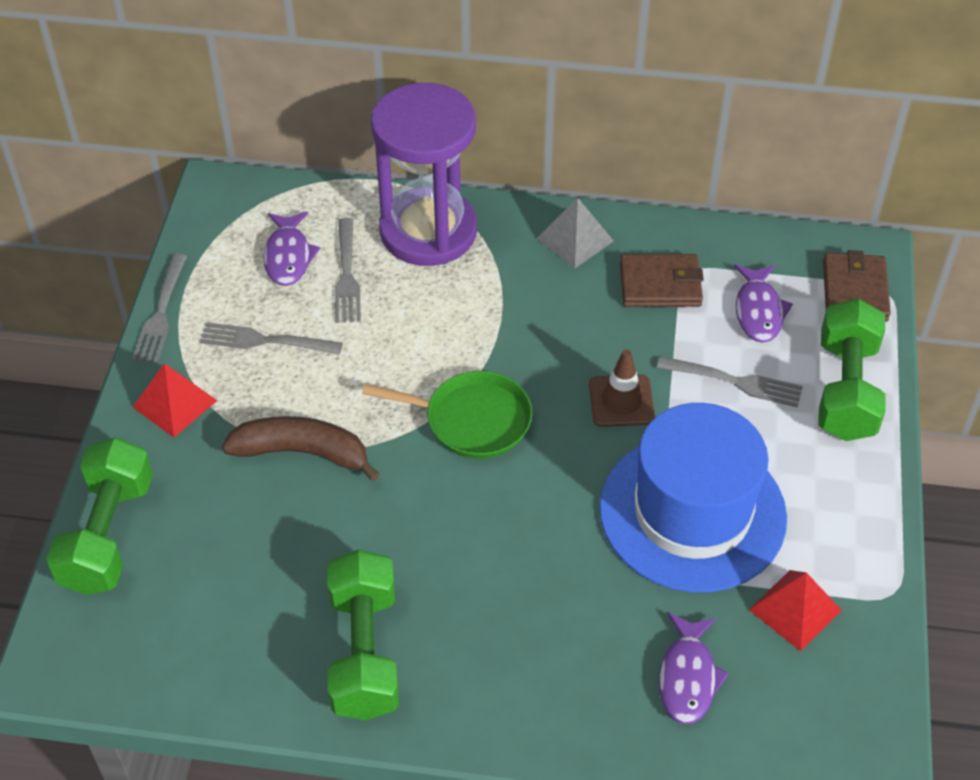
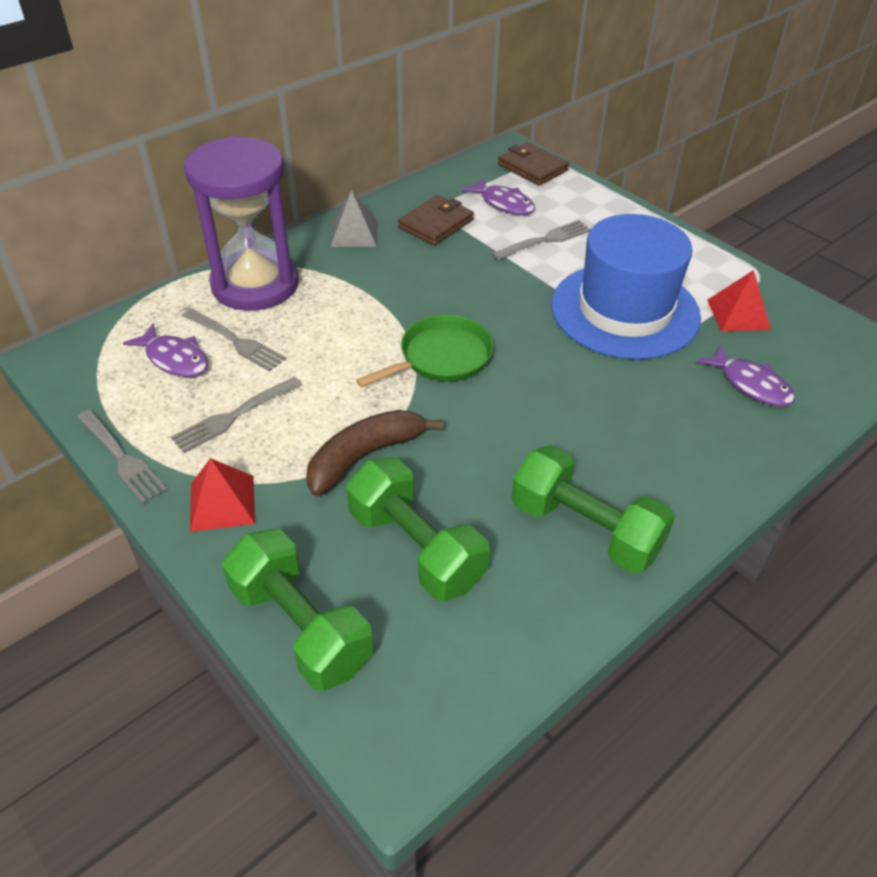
camera: 50 degrees left, 5 degrees down
(621, 401) = (505, 288): brown traffic cone -> none
(846, 389) = (598, 209): green dumbbell -> green dumbbell (416, 548)

